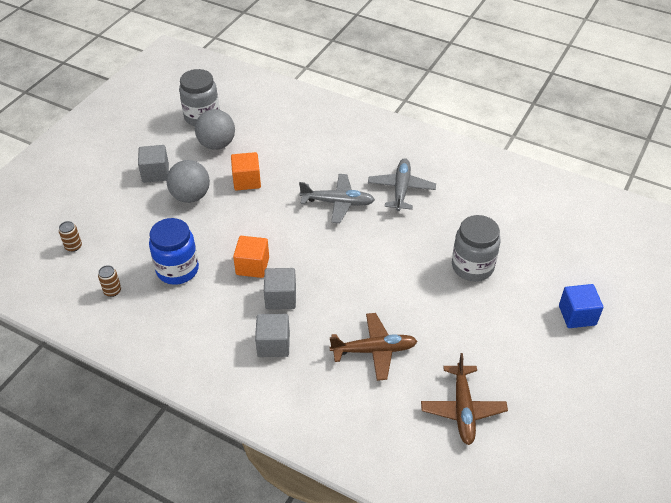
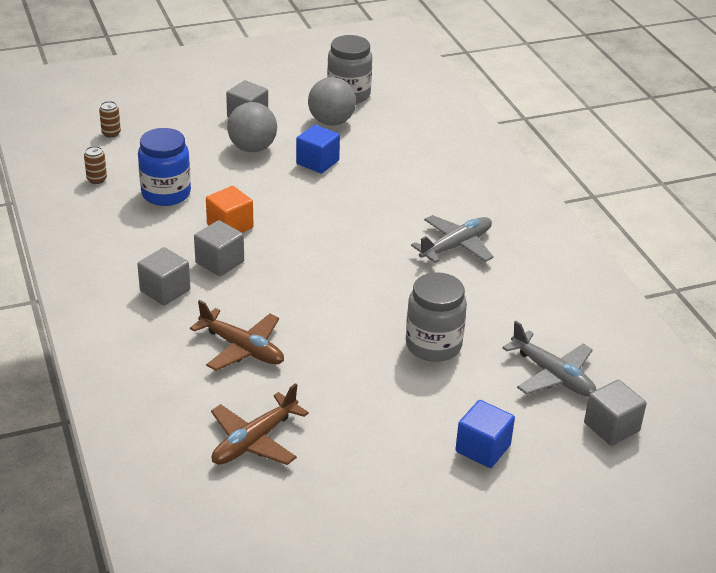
camera: 40 degrees right, 10 degrees down
(247, 181) = (317, 162): orange cube -> blue cube
(338, 203) = (377, 223): grey plane -> grey plane (552, 375)
(614, 253) = (611, 427): none -> grey cube

